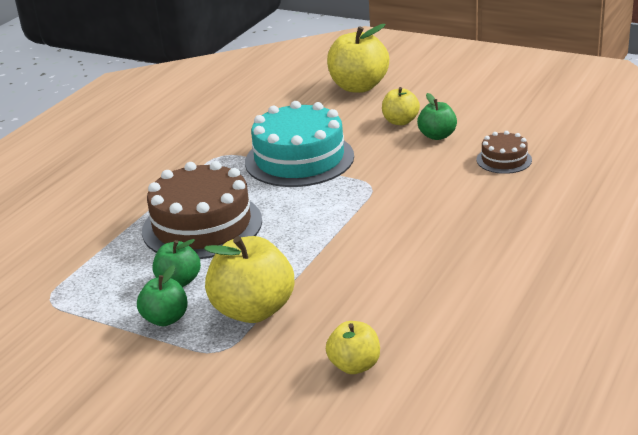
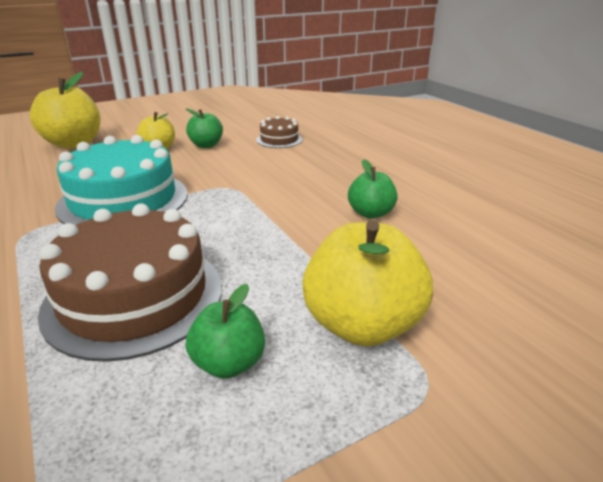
camera: 60 degrees left, 0 degrees up
(165, 319) = (305, 413): green apple -> green apple (371, 213)
(354, 365) = (524, 296): yellow apple -> none

